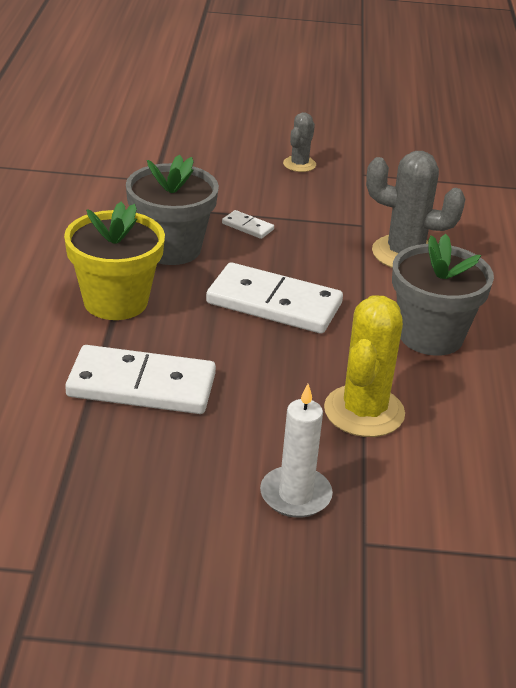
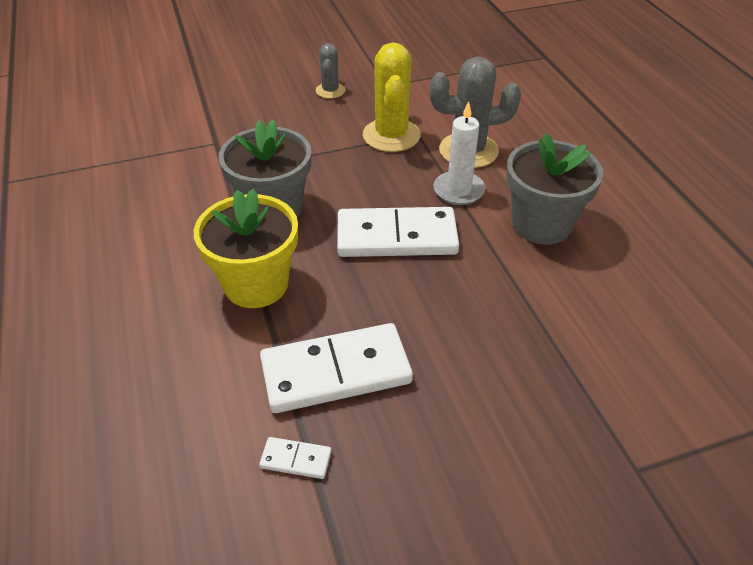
camera: 20 degrees left, 10 degrees up
(247, 227) = (325, 165): white domino -> white domino (296, 459)
(295, 495) = (547, 441): white candle -> white candle (458, 190)
(364, 411) = (542, 323): yellow cactus -> yellow cactus (391, 135)

